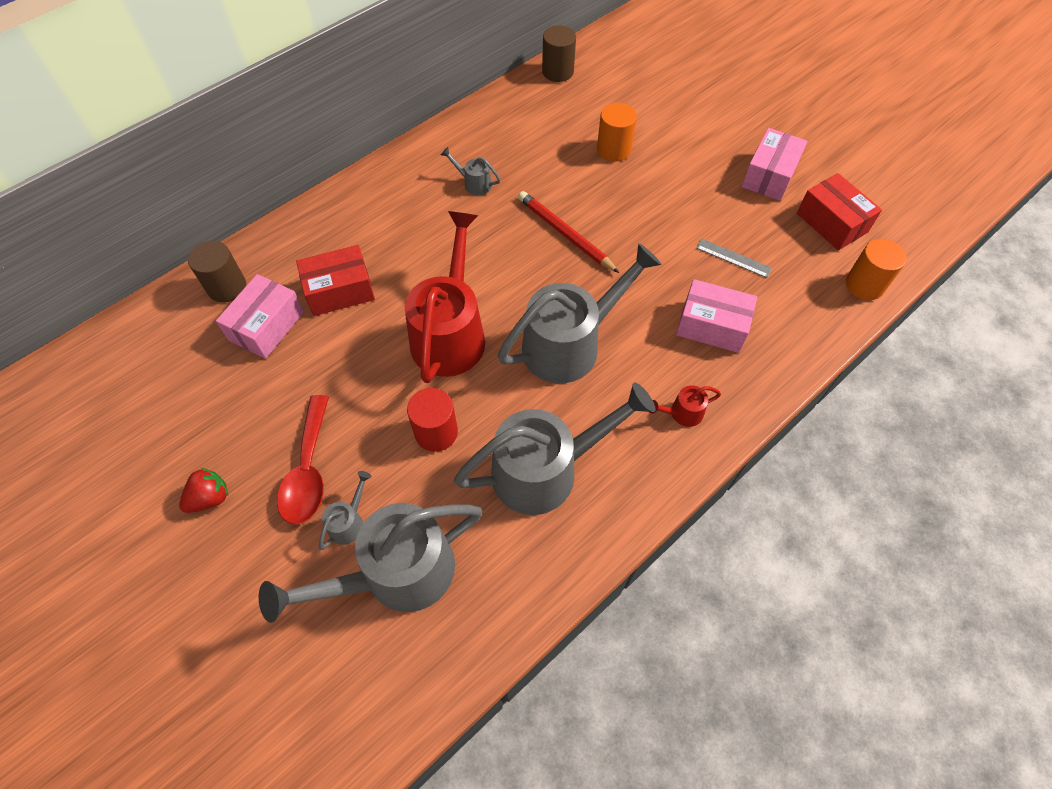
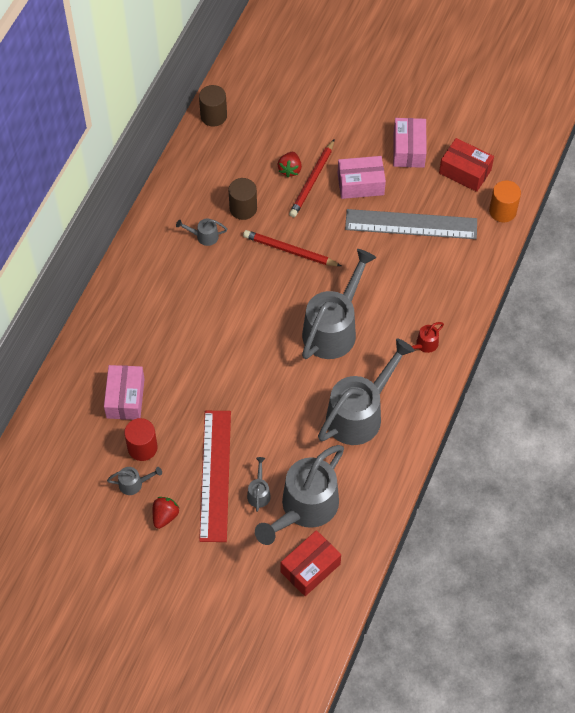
camera: 25 degrees left, 0 degrees up
(203, 437) = (134, 484): none -> grey watering can
(227, 287) = (78, 383): brown cylinder -> brown cylinder (243, 208)
(308, 471) = (215, 475): red spoon -> red ruler
(340, 291) = (159, 354): red box -> red box (310, 568)
(436, 432) = (280, 419): red cylinder -> red cylinder (142, 447)
(450, 332) = (251, 352): red watering can -> none
(613, 149) = (290, 169): orange cylinder -> red strawberry
(633, 169) = (312, 181): none -> red pencil
(711, 326) = (417, 279): pink box -> pink box (360, 184)
(733, 258) = (411, 224): grey ruler -> grey ruler, size x2.35

